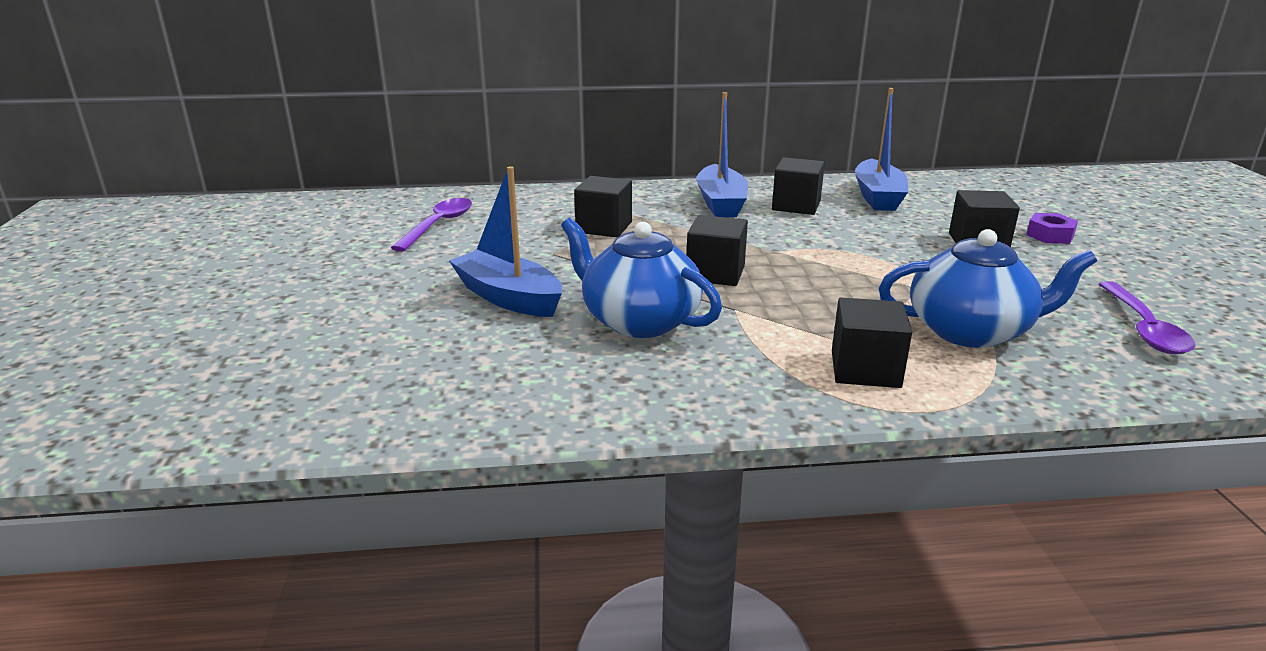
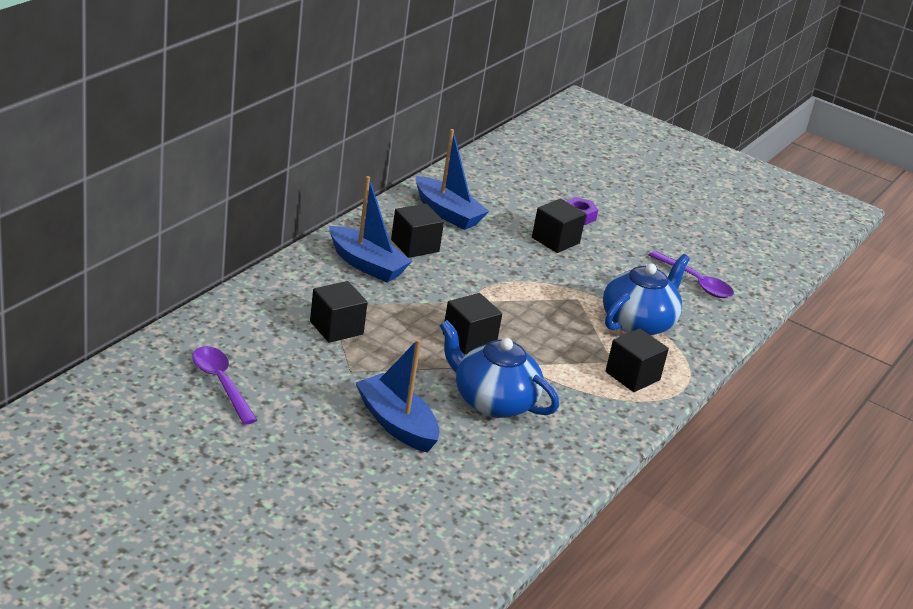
camera: 55 degrees left, 5 degrees up
(508, 297) = (396, 424): blue boat -> blue boat turned 60 degrees clockwise
(639, 321) = (492, 401): blue teapot -> blue teapot turned 45 degrees clockwise

